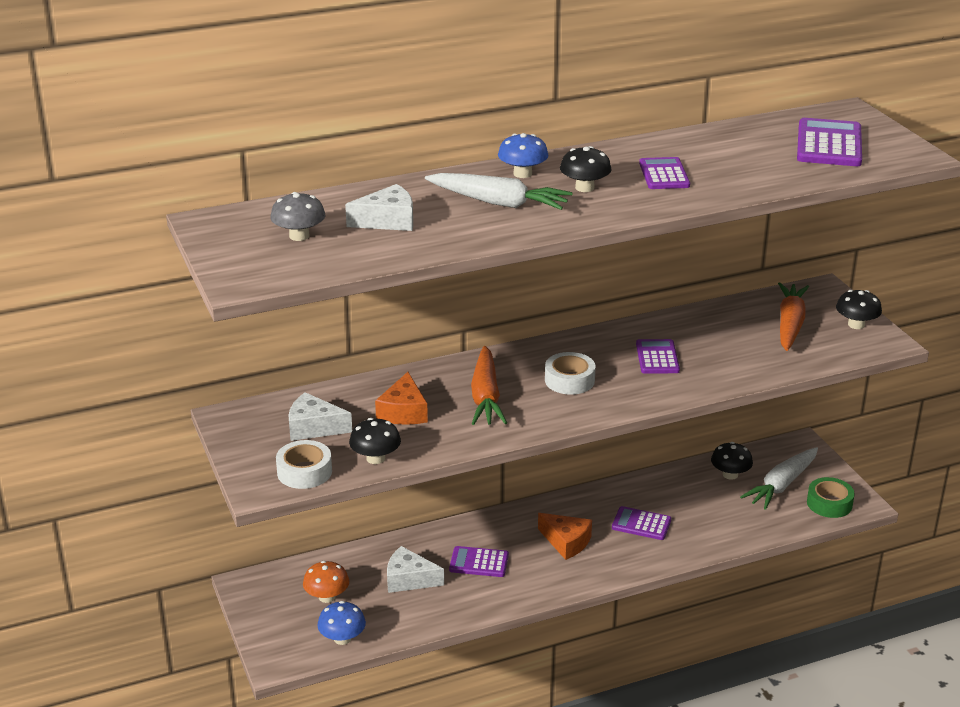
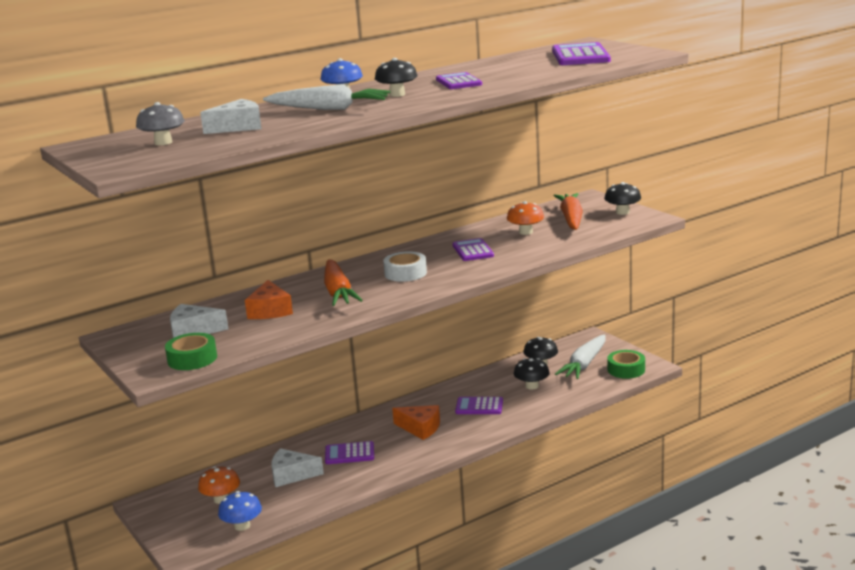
camera: 10 degrees left, 10 degrees down
(304, 472) = (192, 359): white tape -> green tape
(375, 458) = (254, 341): black mushroom -> black mushroom (532, 386)
(728, 337) = (526, 232): none -> orange mushroom

